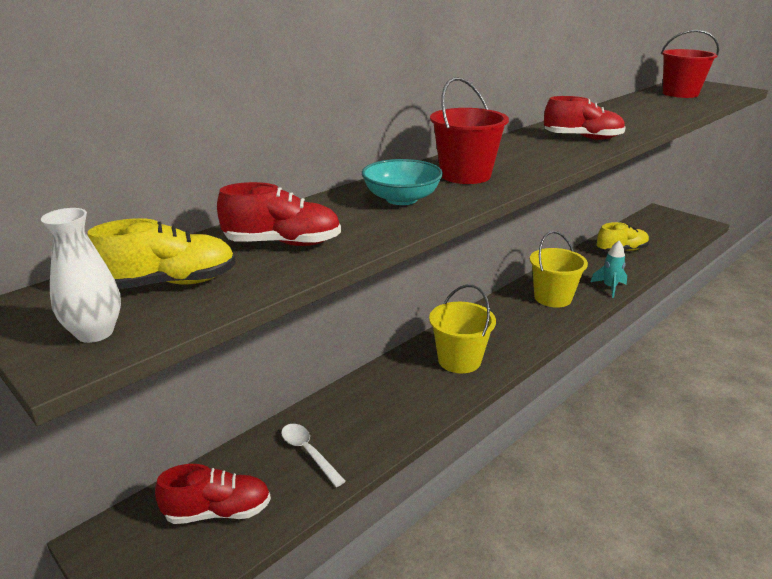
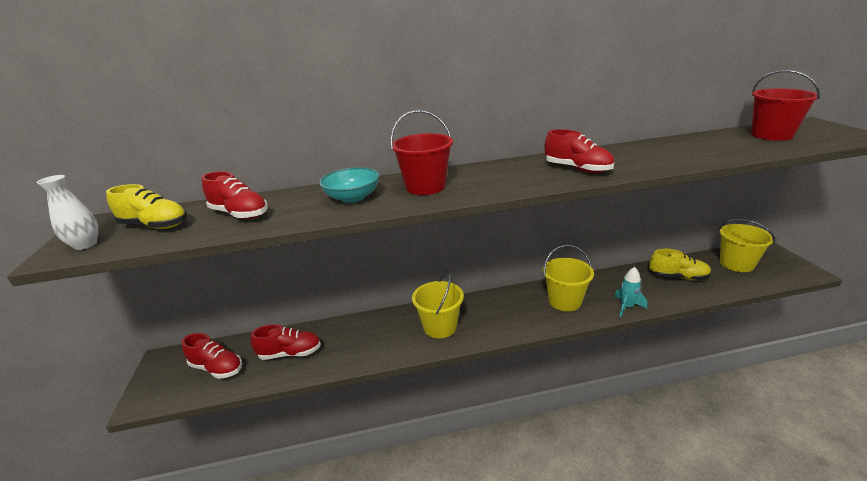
camera: 35 degrees right, 0 degrees up
(308, 452) = (290, 353): white spoon -> red shoe
(652, 229) = (736, 264): none -> yellow bucket

